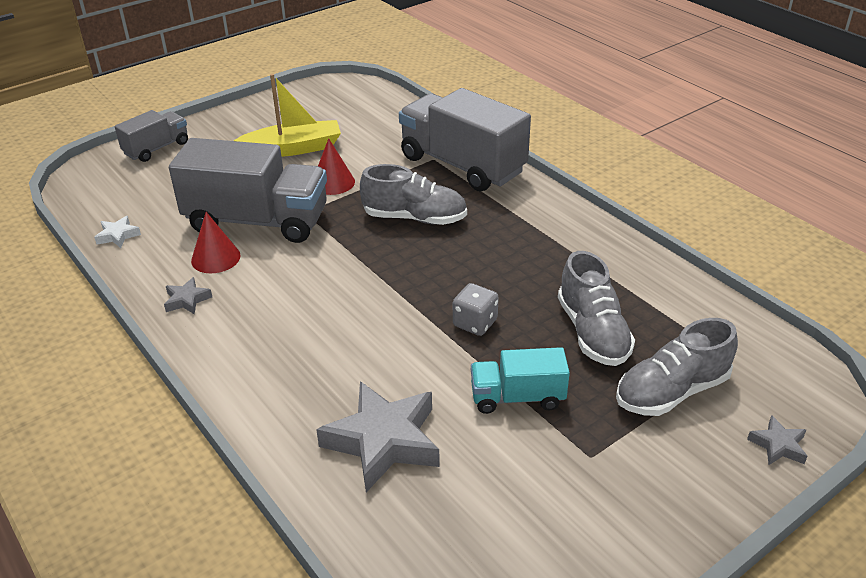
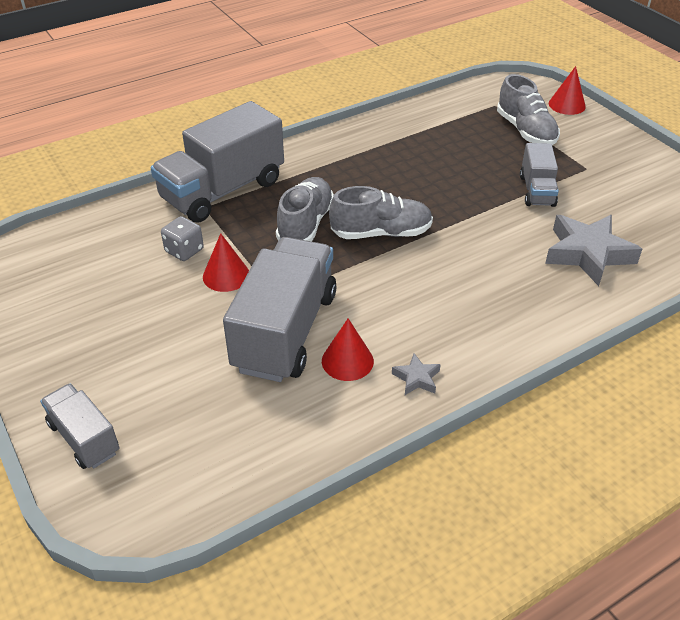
camera: 85 degrees left, 5 degrees up
(118, 235) = (288, 453): white star -> none
(293, 149) = (142, 306): yellow boat -> none
(475, 323) = (456, 202): grey dice -> grey dice (184, 250)
(517, 397) = (536, 191): turquoise truck -> grey truck
(592, 332) = (468, 152): grey shoe -> grey shoe (381, 233)
(778, 445) = (567, 105): grey star -> red cone

